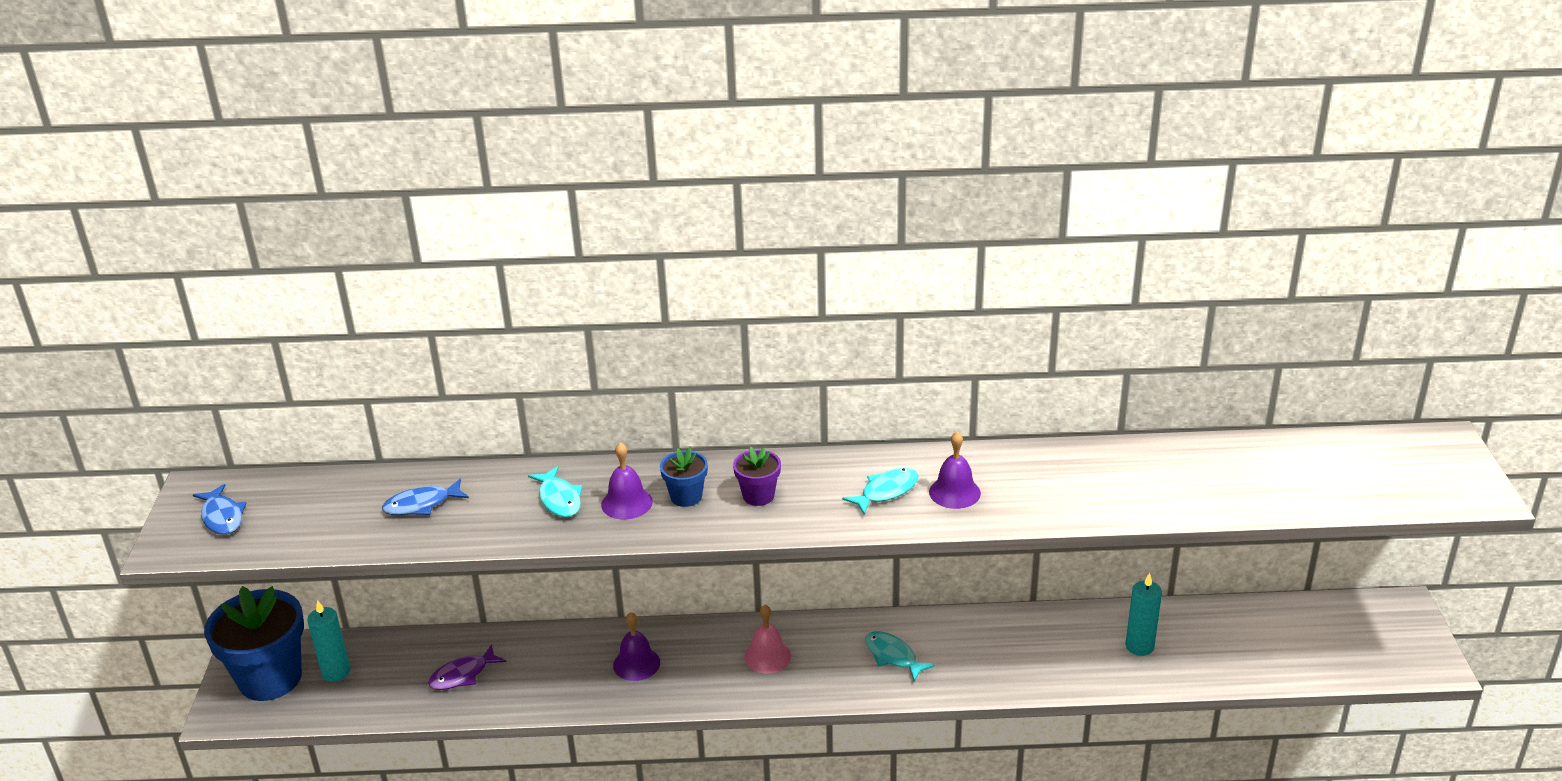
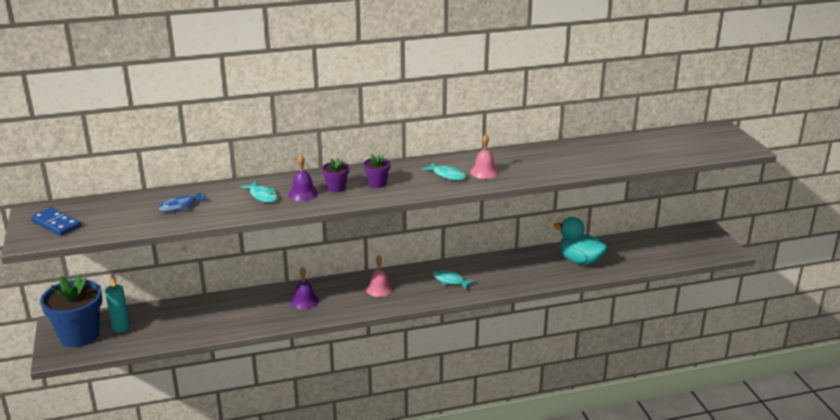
camera: 15 degrees left, 5 degrees down
(222, 517) = (56, 224): blue fish -> blue domino
(463, 675) = (201, 319): purple fish -> none
(686, 497) = (336, 188): blue flower pot -> purple flower pot
(886, 491) = (447, 175): turquoise fish -> turquoise fish turned 90 degrees clockwise
(954, 492) = (484, 172): purple bell -> pink bell
(1139, 646) = (579, 261): turquoise candle -> turquoise duck

